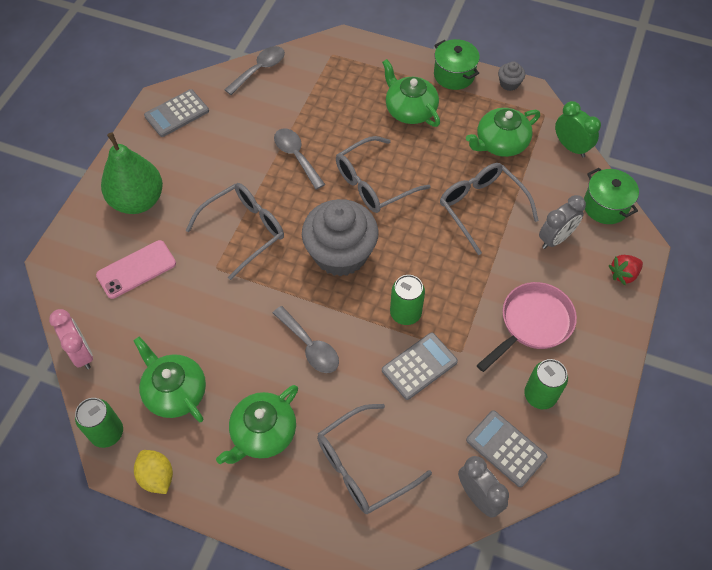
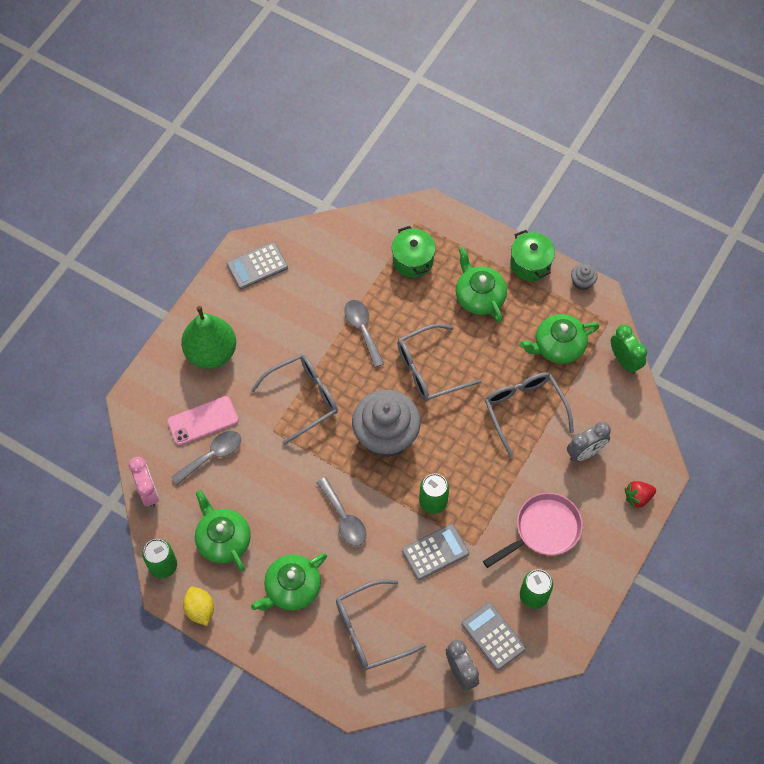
camera: 10 degrees right, 5 degrees up
(260, 69) = (342, 229): grey spoon -> grey spoon (212, 455)
(605, 206) = (640, 427): green pot -> green pot (413, 260)

